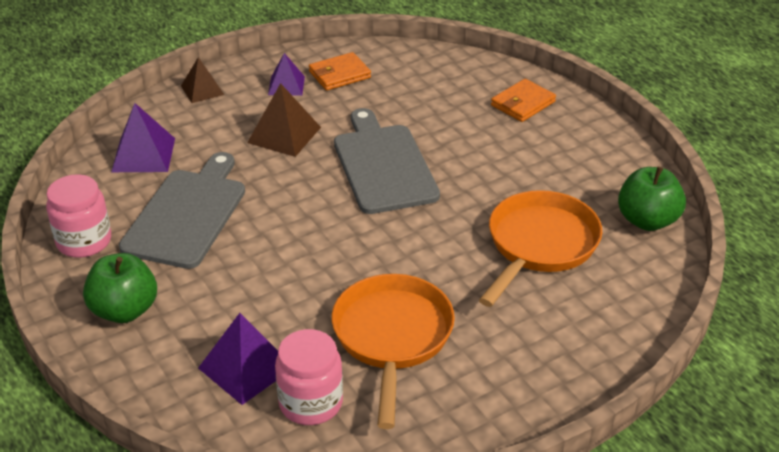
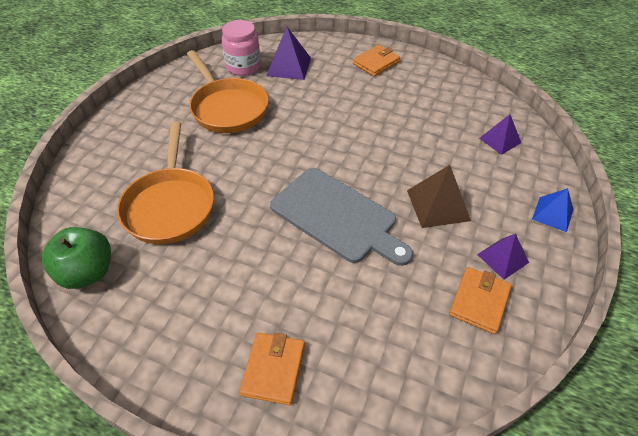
camera: 145 degrees right, 10 degrees up
(84, 241) = (445, 80): pink jar -> none
(124, 310) = (376, 63): green apple -> orange wallet
(143, 155) = (500, 140): purple pyramid -> purple pyramid, size x0.66
(187, 214) = (416, 117): grey cutting board -> none
(202, 90) = (552, 214): brown pyramid -> blue pyramid

